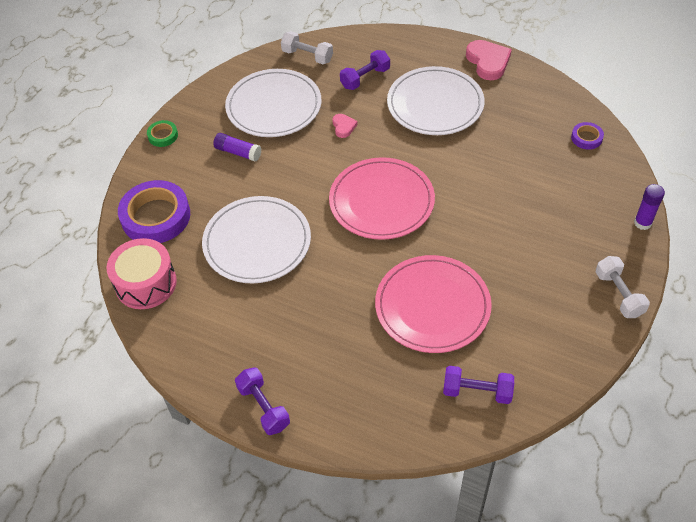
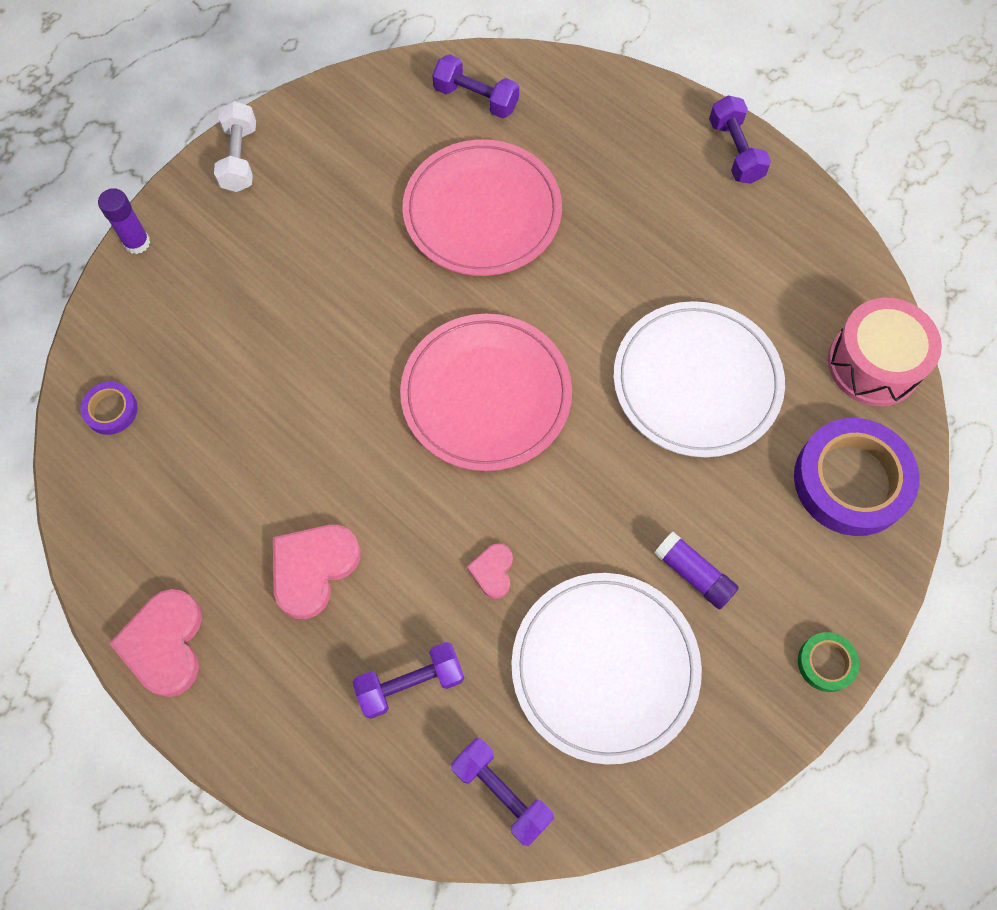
camera: 165 degrees left, 15 degrees up
(307, 56) = (501, 792): white dumbbell -> purple dumbbell
(435, 104) = (313, 569): white plate -> pink heart

